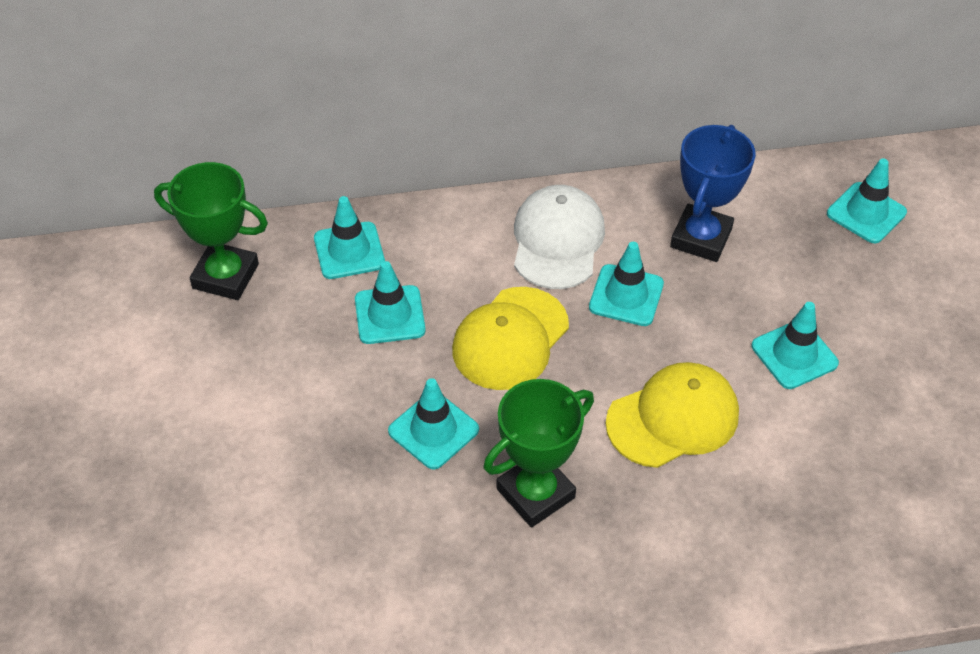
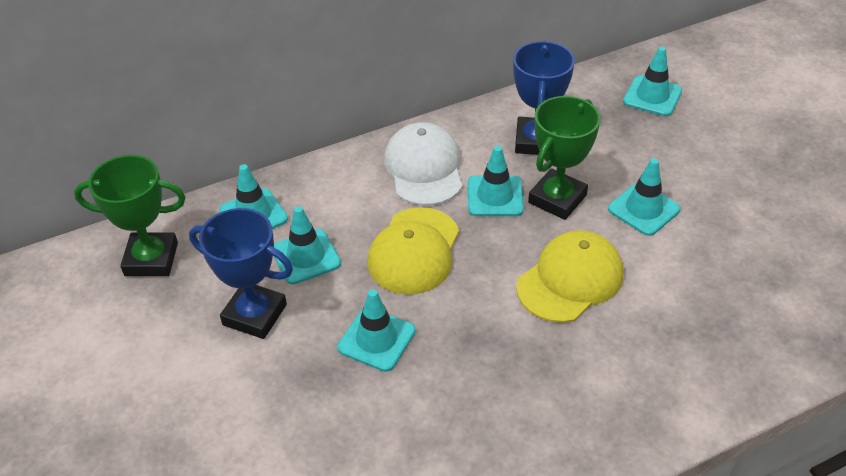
camera: 15 degrees left, 5 degrees down
(314, 368) = (255, 315): none -> blue trophy
(535, 493) = (482, 368): green trophy -> green trophy (557, 199)

